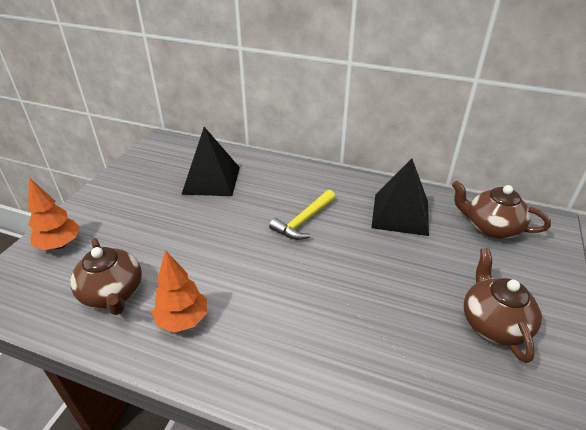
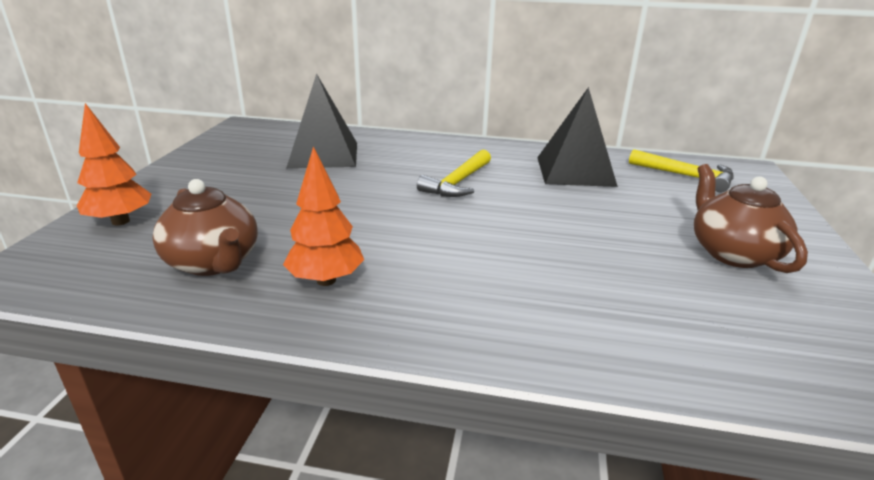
camera: 10 degrees left, 10 degrees down
(491, 227) = (686, 176): brown teapot -> yellow hammer

